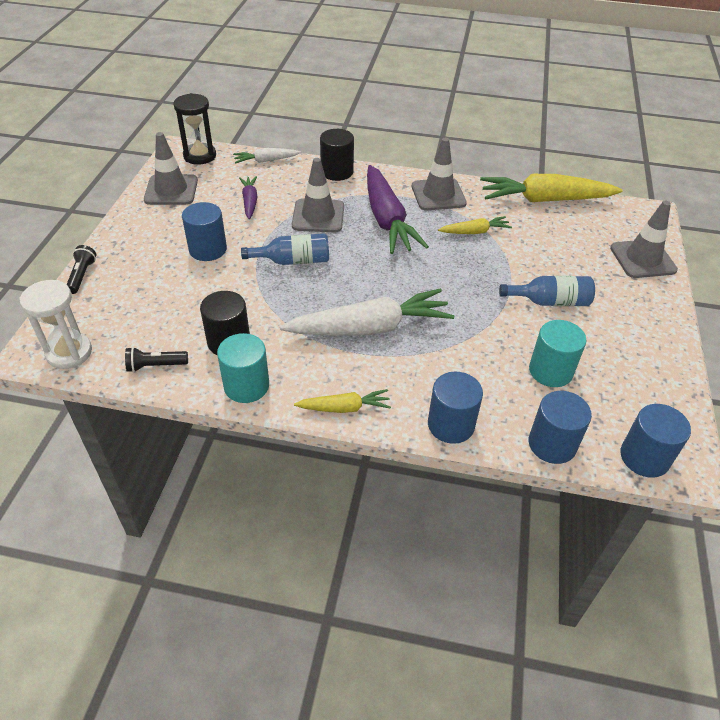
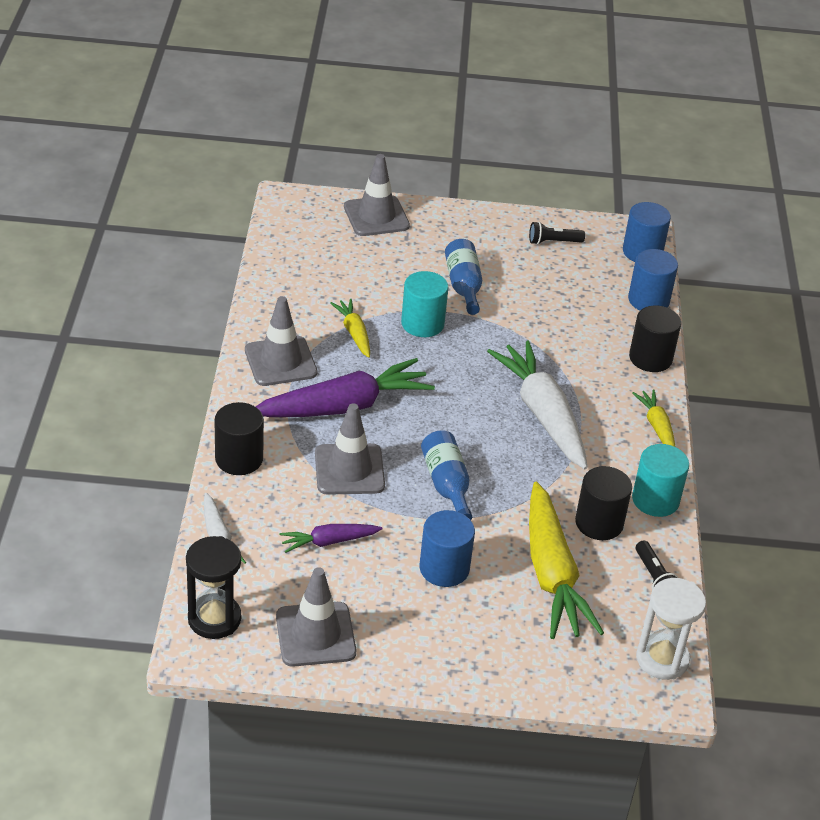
camera: 100 degrees left, 5 degrees down
(82, 275) = (528, 687): black flashlight -> black flashlight (553, 242)
(451, 425) = (650, 358): blue cylinder -> black cylinder
(545, 200) = (276, 273): yellow carrot -> yellow carrot (552, 573)
(550, 371) = (562, 293): turquoise cylinder -> turquoise cylinder (422, 324)

